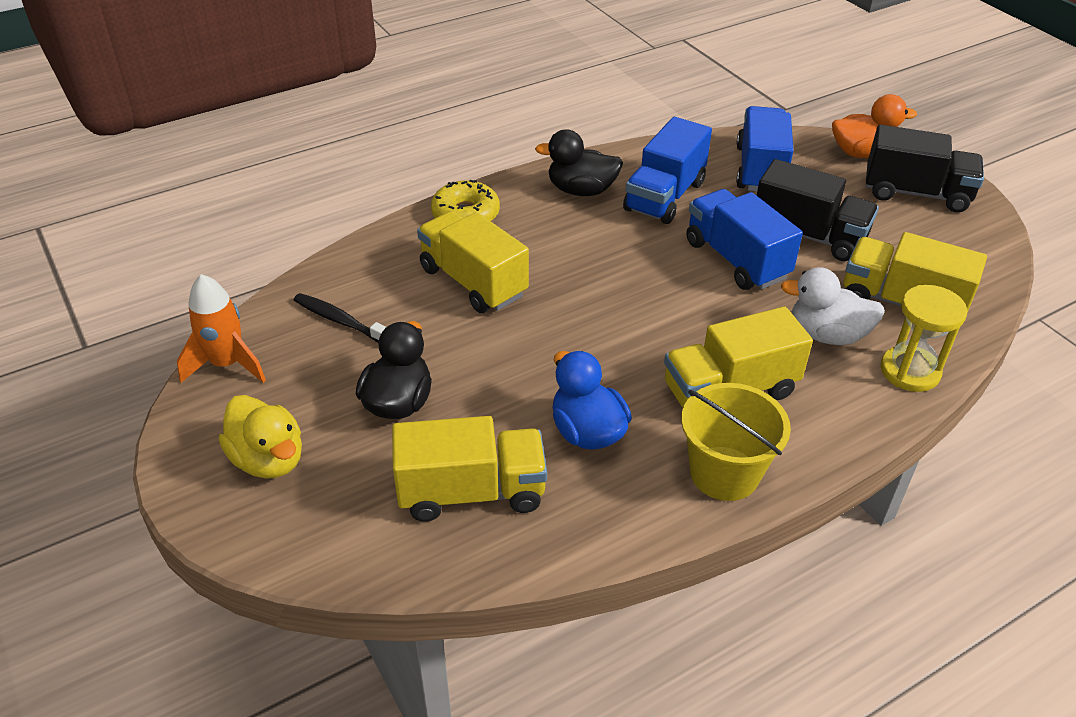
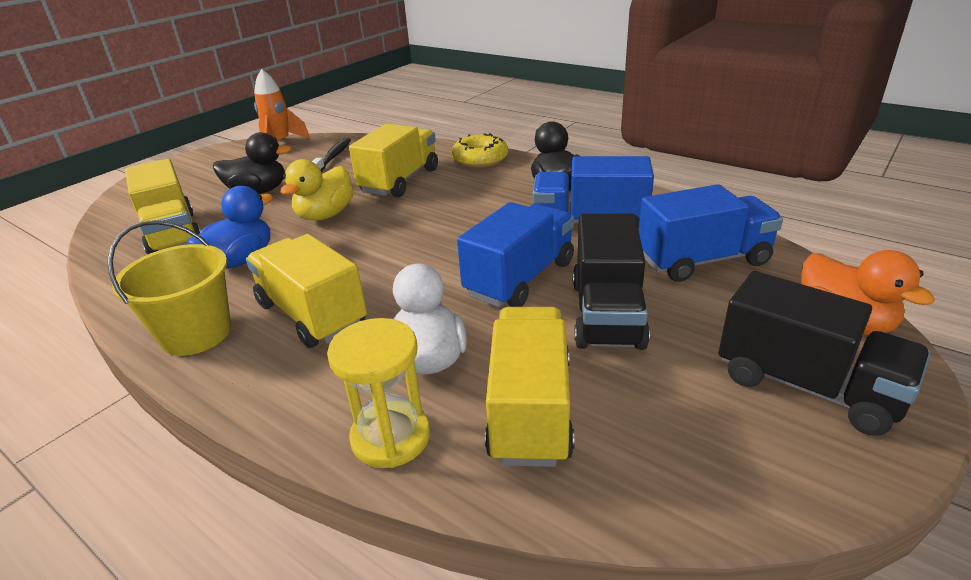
camera: 70 degrees right, 10 degrees down
(268, 459) = (200, 173): yellow duck -> yellow duck (325, 215)
(916, 193) = (806, 386): black truck -> black truck turned 45 degrees counterclockwise

